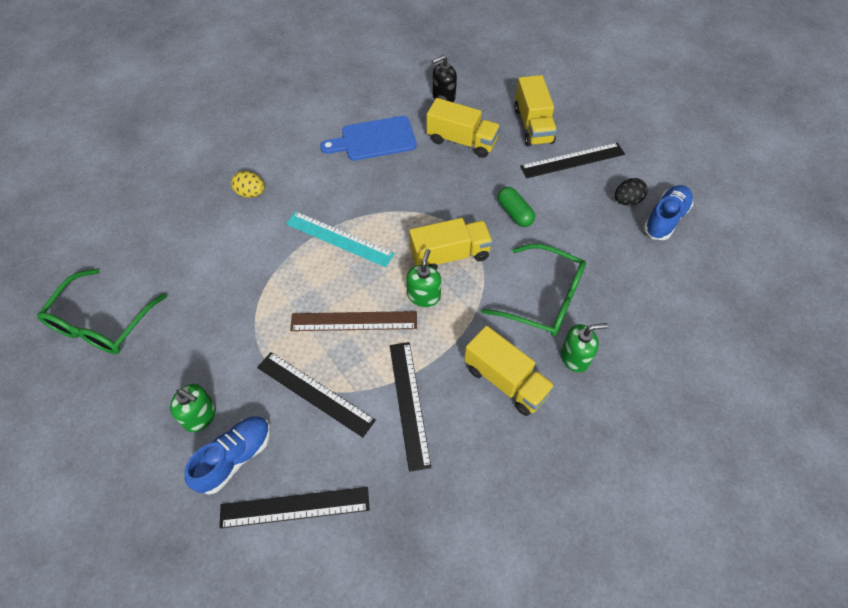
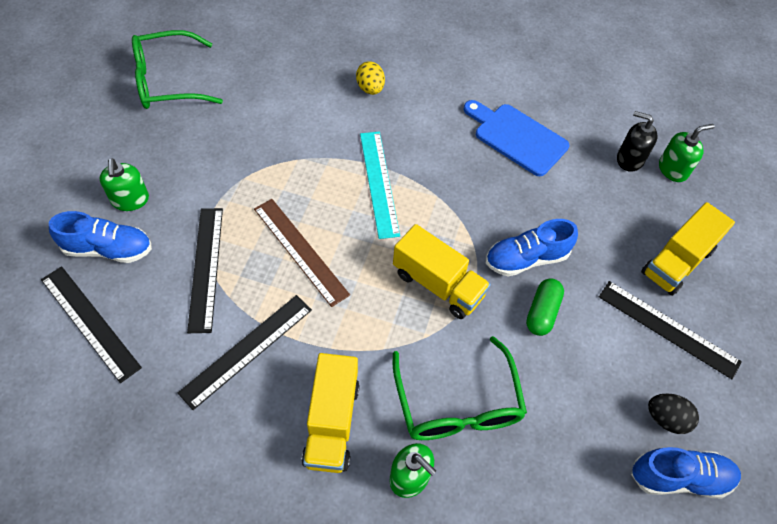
camera: 50 degrees right, 0 degrees up
(424, 296) = (372, 290): green soap dispenser -> green soap dispenser (673, 169)
(462, 141) = (588, 209): yellow truck -> none
(470, 196) = (526, 259): none -> blue shoe

